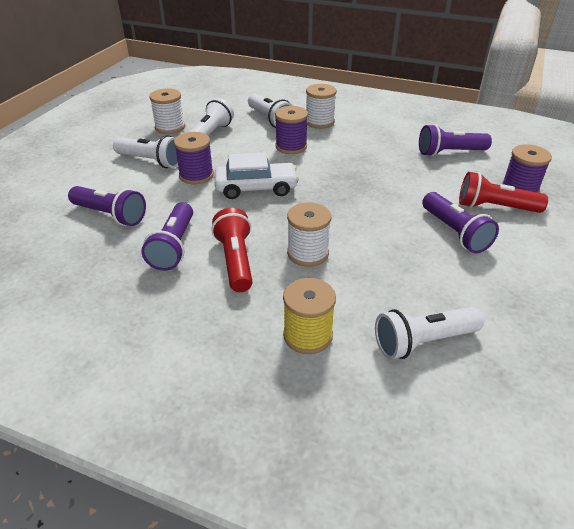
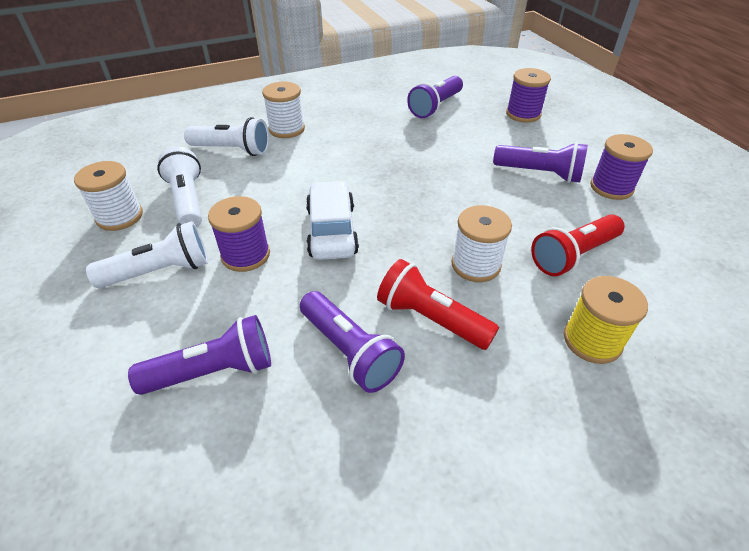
camera: 45 degrees left, 5 degrees up
(256, 188) = (332, 231): white car -> white car turned 45 degrees counterclockwise
(291, 147) = (298, 168): purple spool -> purple spool (611, 187)
(423, 341) = (656, 278): white flashlight -> none
(494, 207) = (531, 137): red flashlight -> red flashlight (573, 255)

